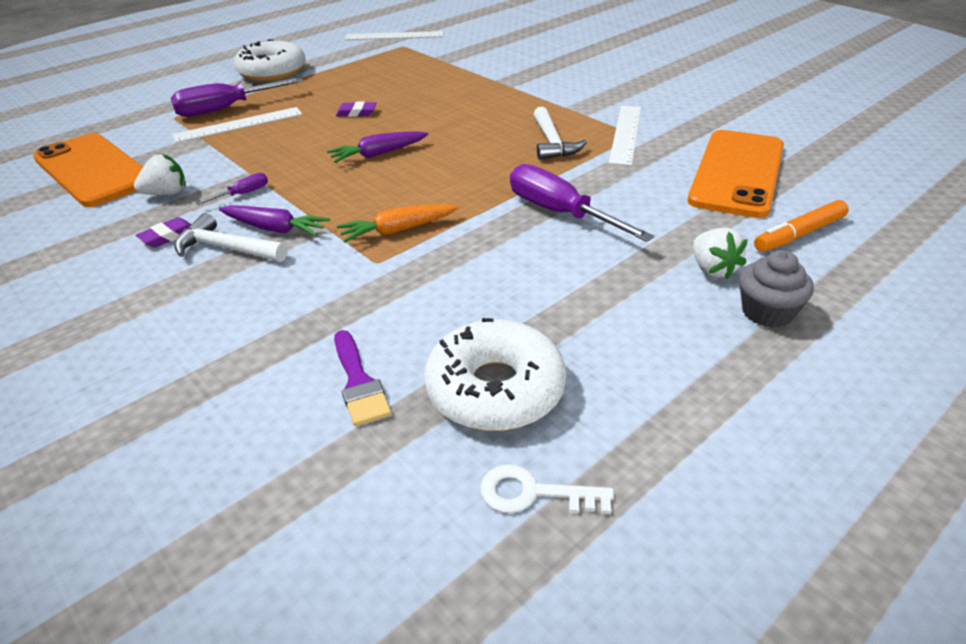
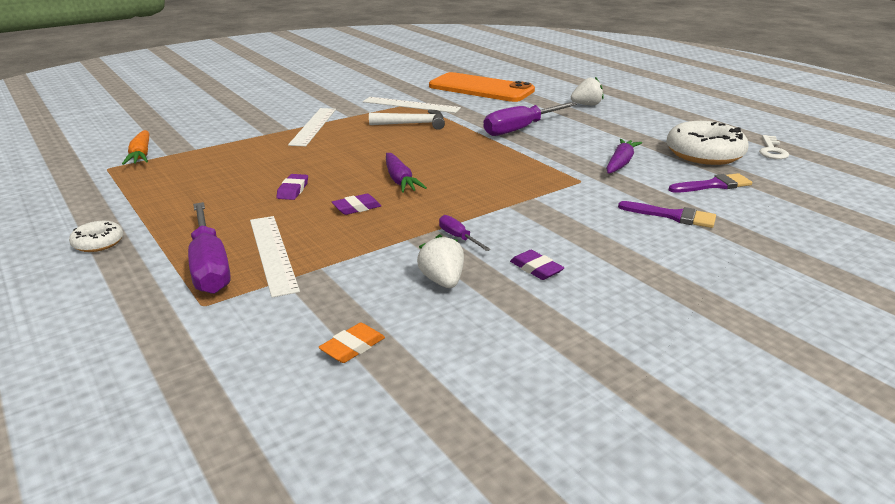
camera: 85 degrees left, 10 degrees down
(93, 170) = (352, 347): orange phone -> orange eraser
(226, 248) = (560, 237): white hammer -> none
(260, 331) = (673, 216): none -> purple brush
(272, 72) = (98, 243): white donut -> white donut, size x0.49
(275, 229) = (528, 219): purple carrot -> purple carrot (620, 163)
(315, 143) = (356, 208): none -> purple eraser
(394, 36) = (62, 172): white ruler -> white ruler (313, 126)
(398, 230) = (537, 174): orange carrot -> orange carrot (141, 155)
(767, 312) = (624, 100): grey cupcake -> none
(799, 234) = (552, 87): orange marker -> none

